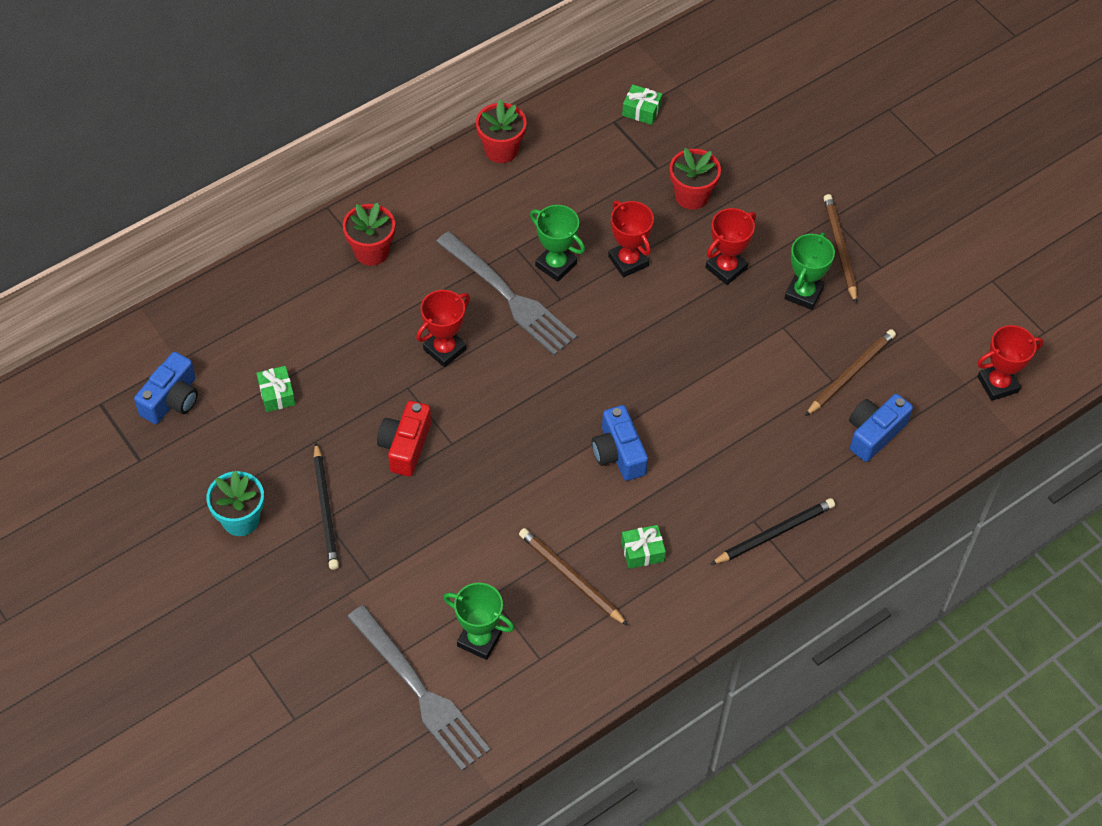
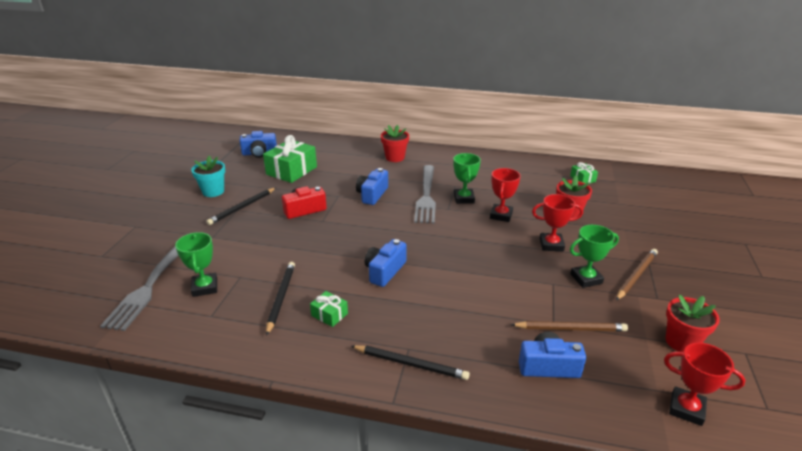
camera: 50 degrees right, 25 degrees down
(277, 394) = (291, 171): green gift -> green gift, size x2.04
(444, 349) = (372, 194): red trophy -> blue camera
(501, 150) = (495, 159): red flower pot -> red flower pot (681, 342)
(570, 578) = (281, 297): brown pencil -> black pencil

